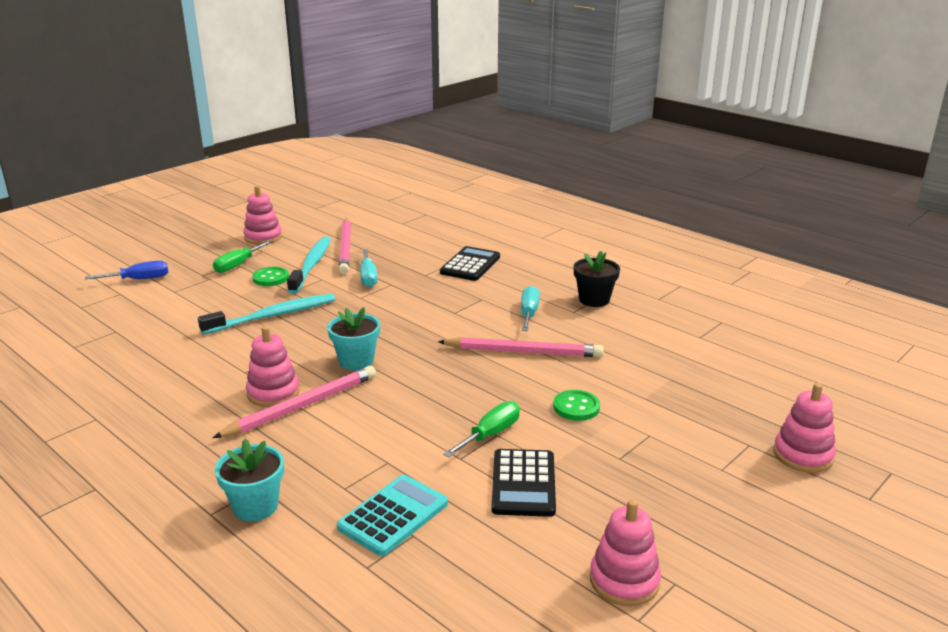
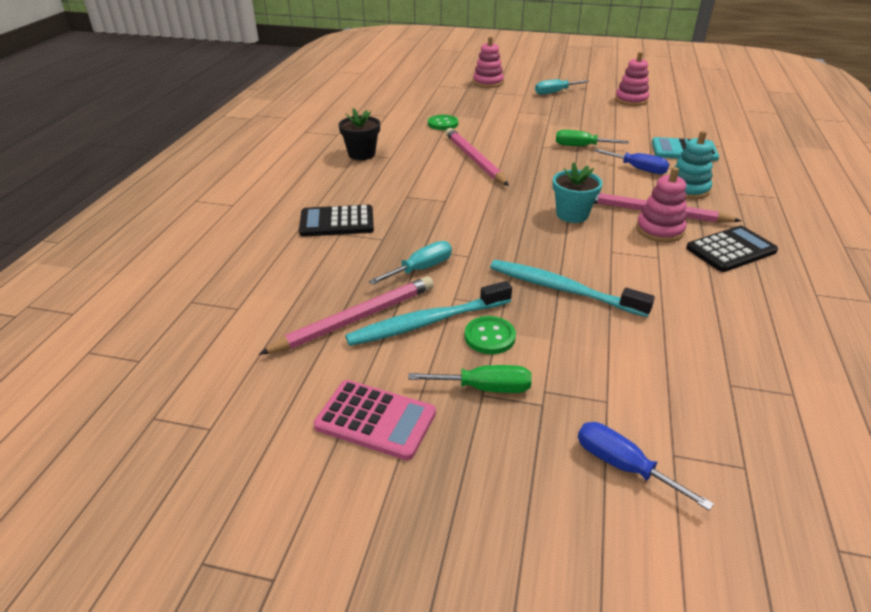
camera: 120 degrees left, 10 degrees up
(255, 506) = (748, 187): turquoise flower pot -> none
(263, 237) = (375, 420): pink stacking toy -> pink calculator
(309, 454) = (687, 189): none -> turquoise stacking toy
(391, 446) = (638, 169): none -> blue screwdriver
(523, 483) = (607, 129): black calculator -> black calculator (730, 250)
(529, 313) = (412, 171): turquoise screwdriver -> turquoise screwdriver (555, 92)
(576, 407) = (519, 131): green button -> green button (443, 124)

